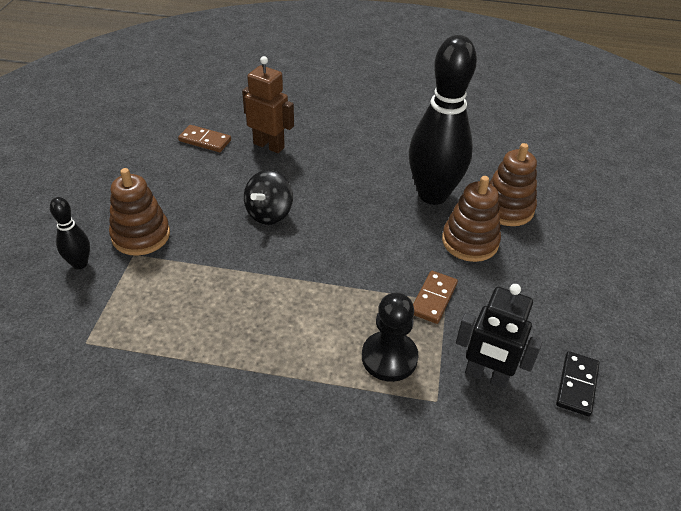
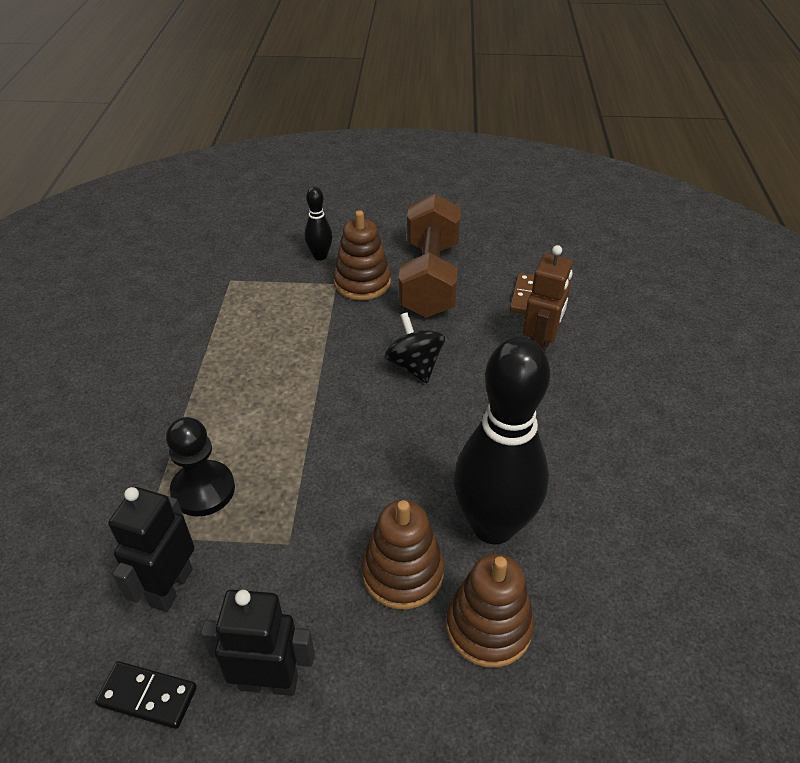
camera: 85 degrees right, 0 degrees up
(155, 191) = (430, 278): none -> brown dumbbell
(269, 213) = (414, 366): black spinning top -> black spinning top turned 45 degrees clockwise
(433, 298) = (292, 530): brown domino -> none
(556, 315) = (269, 682): none -> black robot

